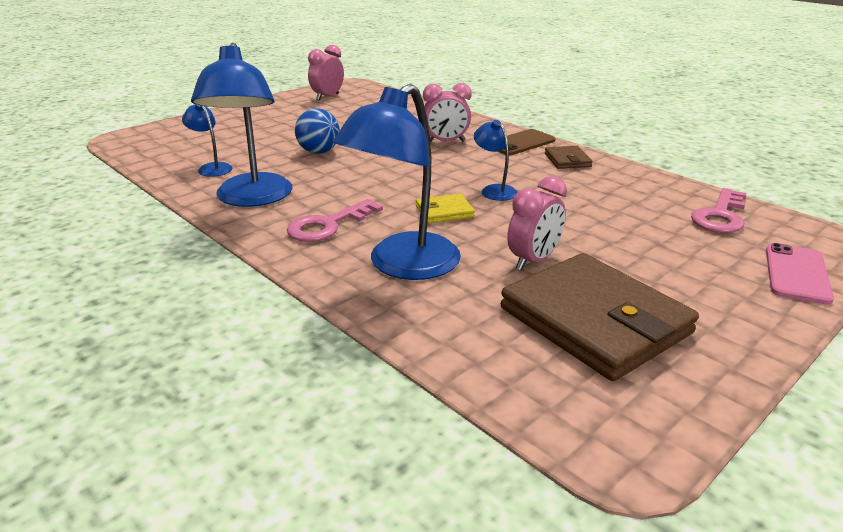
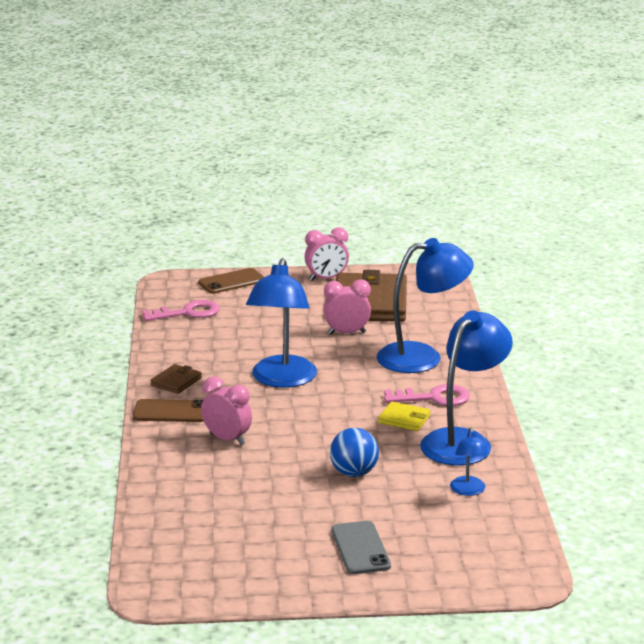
camera: 140 degrees left, 5 degrees down
(258, 122) = (360, 548): none -> grey phone
(327, 97) = (222, 571): pink clock -> pink clock (326, 279)
(444, 212) = (344, 378): yellow wallet -> yellow wallet (404, 419)
(494, 190) = (282, 380): blue lamp -> blue lamp, size x2.08
(797, 274) = (231, 282): pink phone -> brown phone

